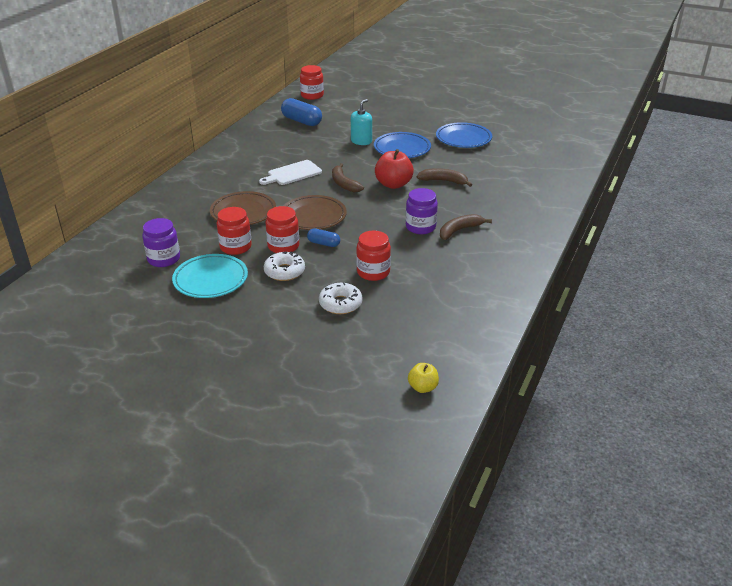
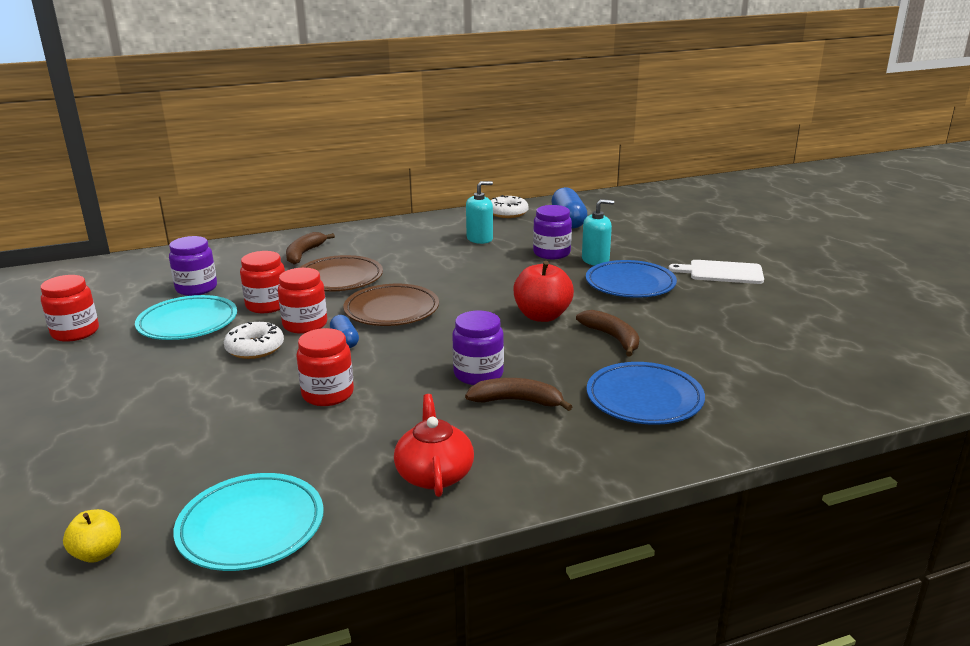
camera: 45 degrees right, 10 degrees down
(274, 153) = (479, 239): none -> turquoise soap dispenser
(292, 173) = (457, 263): white cutting board -> white cutting board (722, 272)
(312, 95) = (629, 201): red jar -> red jar (75, 332)
(331, 146) = (551, 253): none -> purple jar
(340, 304) = (230, 407): white donut -> white donut (508, 213)
(344, 184) = (488, 293): brown banana -> brown banana (304, 254)
(460, 339) = (251, 527): none -> turquoise plate
(463, 138) = (738, 302): blue plate -> blue plate (644, 399)
(486, 277) = (434, 474): none -> red teapot

